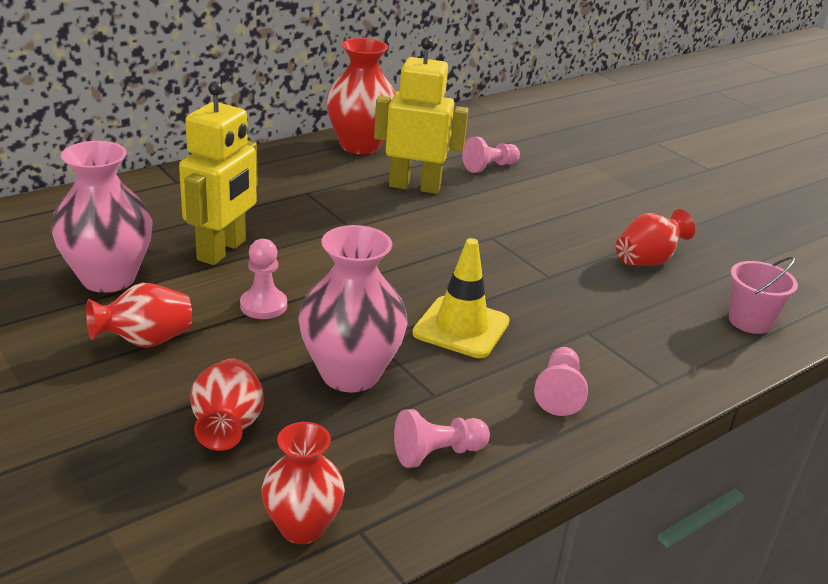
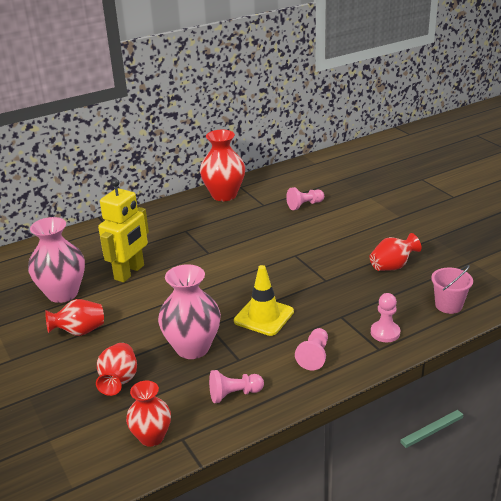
camera: 10 degrees right, 0 degrees up
(263, 305) = (149, 307): pink pawn -> pink pawn (385, 333)
(415, 186) = (253, 222): yellow robot -> none

